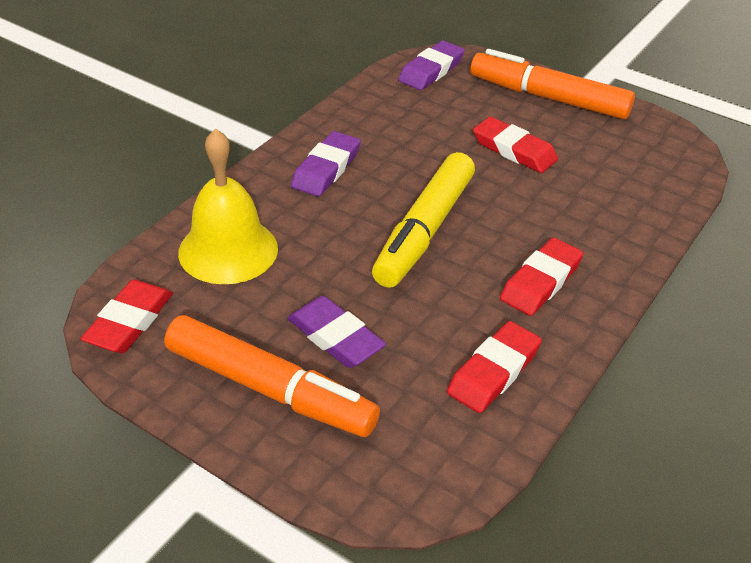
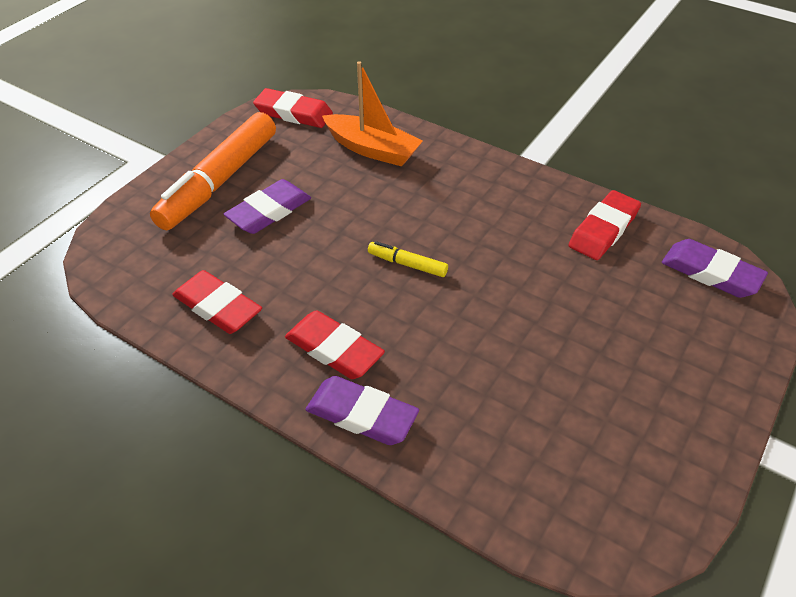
camera: 90 degrees right, 5 degrees up
(228, 250) = (372, 149): yellow bell -> orange boat
(326, 169) = (493, 197): purple eraser -> purple eraser (362, 415)
(424, 230) = (407, 264): yellow marker -> yellow marker, size x0.43
(514, 150) = (563, 342): red eraser -> red eraser (603, 229)
(548, 98) = (695, 386): orange marker -> none

